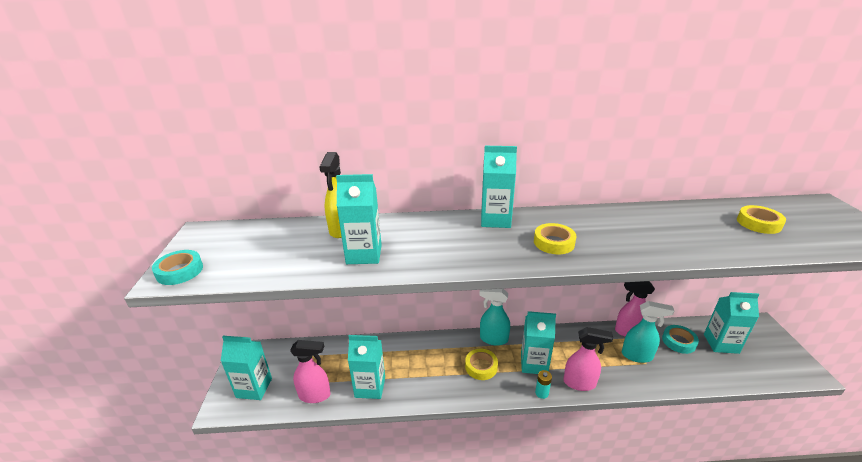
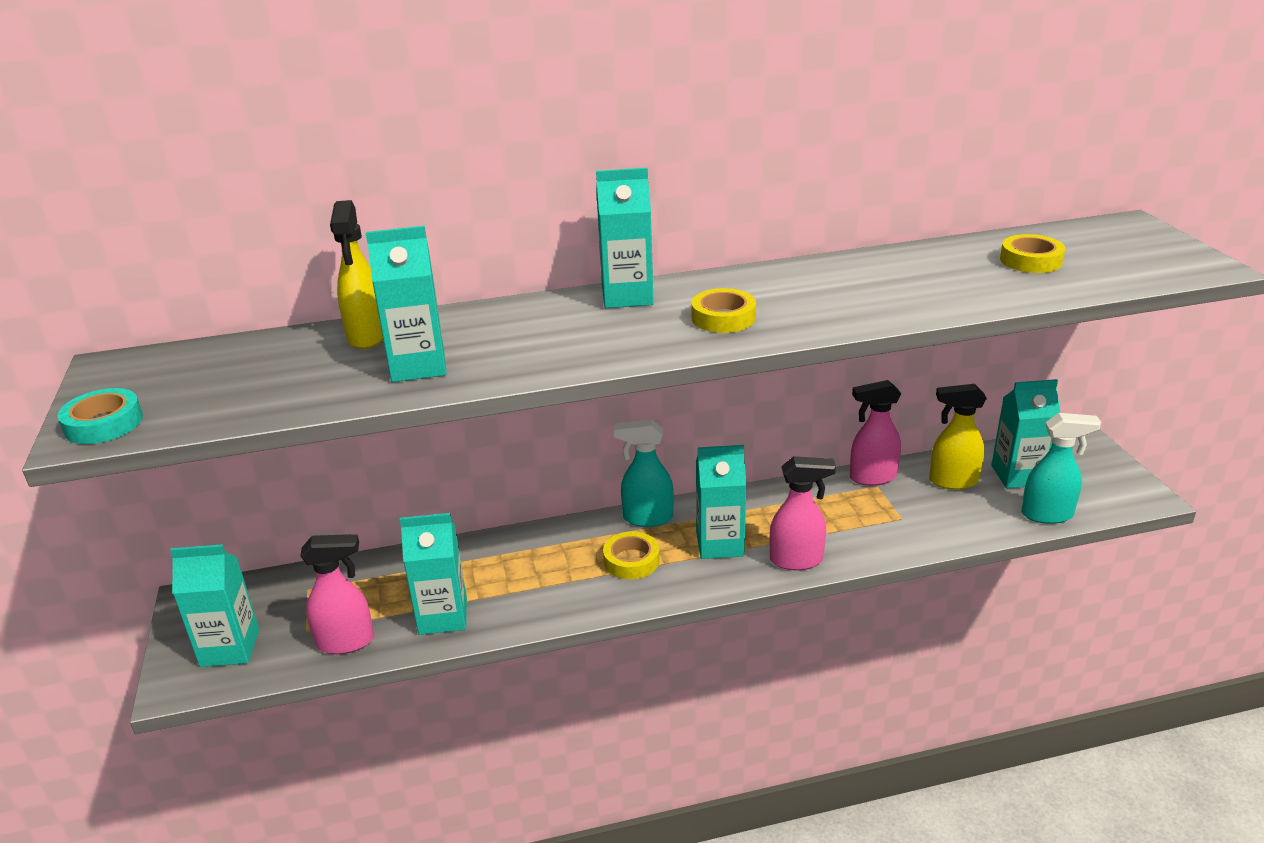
camera: 10 degrees left, 0 degrees up
(541, 393) = (736, 582): turquoise battery -> none
(637, 356) = (887, 510): turquoise spray bottle -> turquoise spray bottle (1047, 514)
(678, 341) = (952, 481): turquoise tape -> yellow spray bottle

